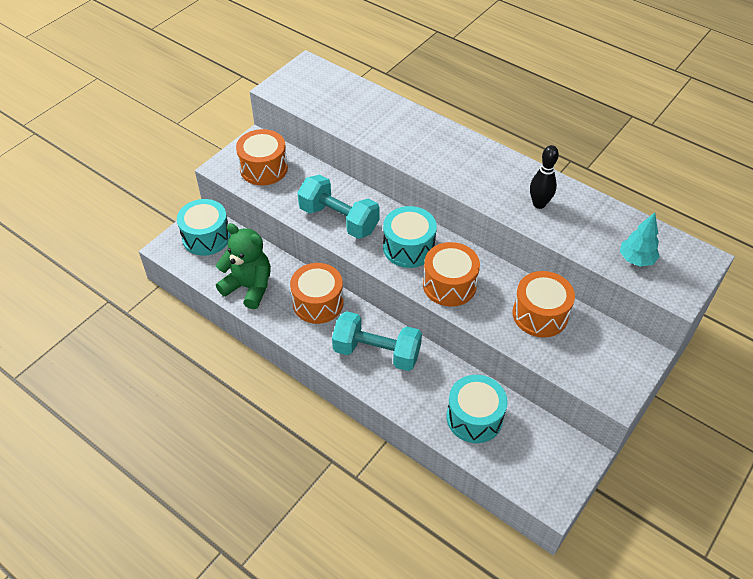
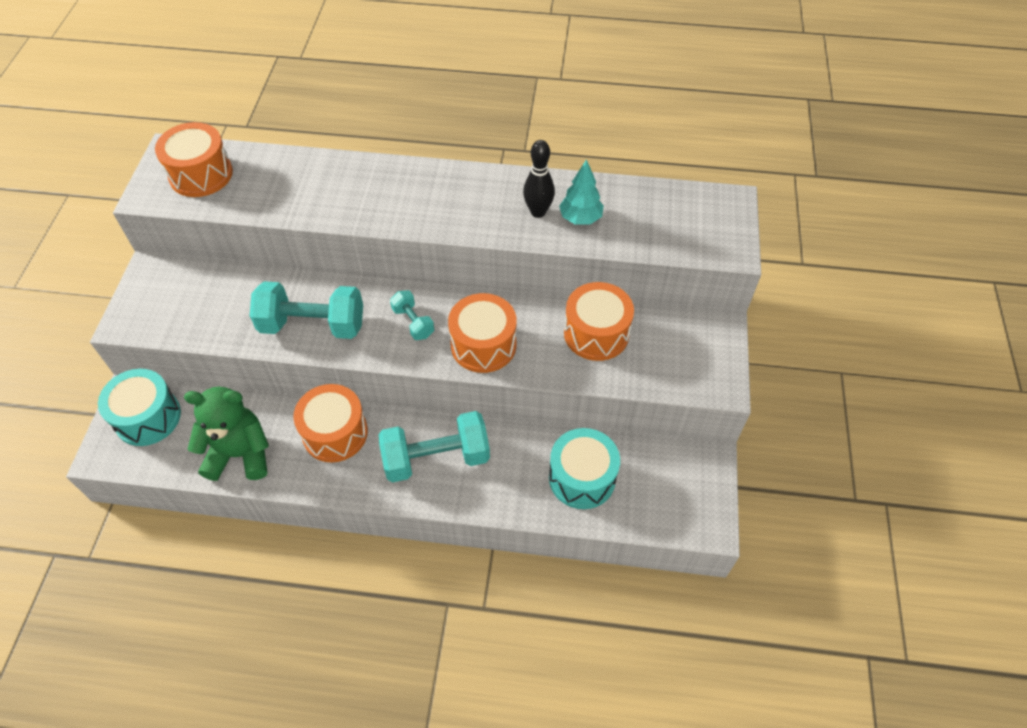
camera: 30 degrees left, 5 degrees up
(264, 168) = (181, 301): orange drum -> orange drum (201, 174)
(408, 248) = (413, 322): turquoise drum -> turquoise dumbbell
(636, 260) = (670, 231): turquoise tree -> turquoise tree (580, 218)

